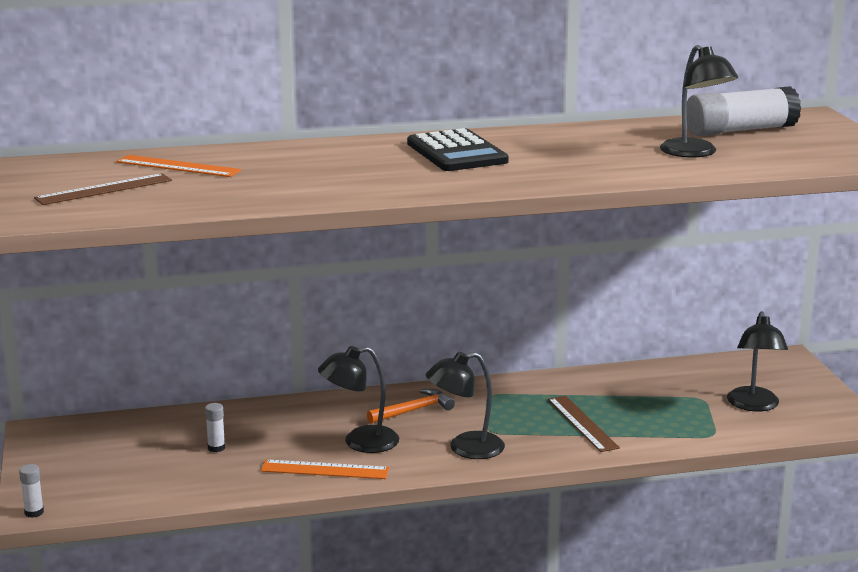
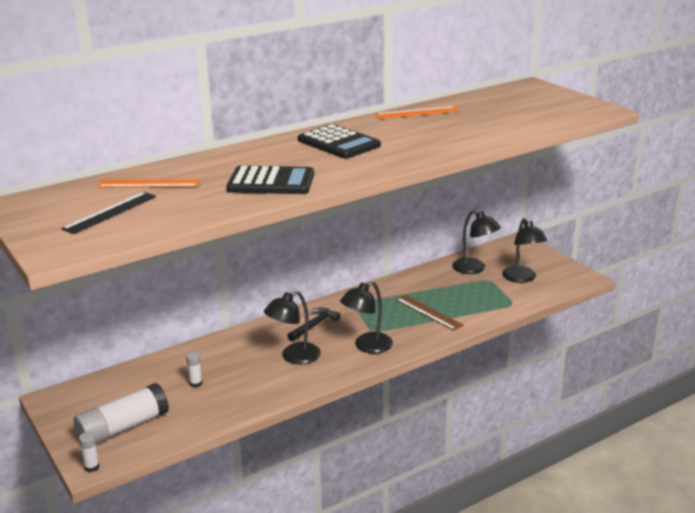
camera: 20 degrees left, 5 degrees up
(104, 189) = (110, 212): brown ruler -> black ruler
(323, 184) = (271, 182): none -> black calculator
(325, 469) = (284, 383): orange ruler -> orange ruler (417, 113)
(414, 410) = (314, 325): orange hammer -> black hammer
(695, 153) = (490, 121): black lamp -> black lamp (474, 269)
(740, 130) = (501, 101): white glue stick -> white glue stick (123, 428)

